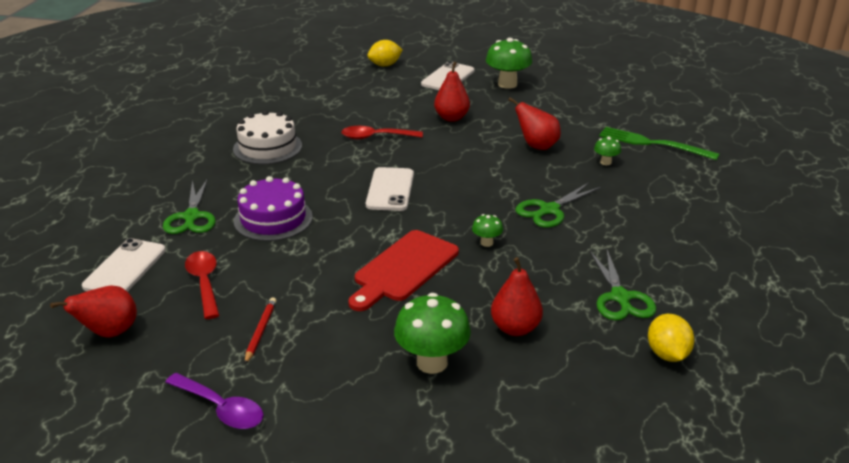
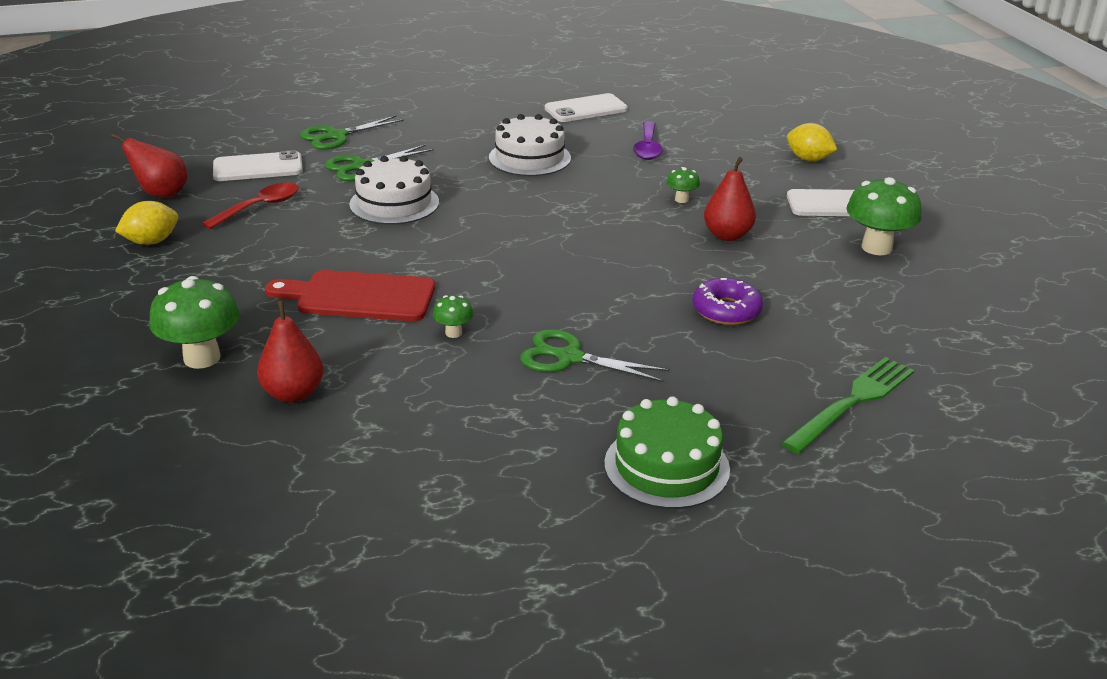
camera: 60 degrees right, 0 degrees up
(221, 408) = (82, 273): purple spoon -> purple spoon (647, 148)
(261, 331) = (201, 256): red pencil -> none
(273, 219) = (394, 203): purple cake -> white cake
(375, 137) = (620, 205): red spoon -> none
(390, 190) = (512, 245): white phone -> white phone (586, 109)
(537, 146) = (726, 310): red pear -> purple donut
(605, 162) = (745, 373): green mushroom -> green mushroom (681, 199)
(620, 297) = (408, 455): green scissors -> green scissors (337, 136)
(653, 144) = (852, 402): green fork -> green fork turned 45 degrees clockwise
(667, 354) = (307, 517): yellow lemon -> yellow lemon (151, 242)
(680, 213) = (666, 466): none -> green cake

